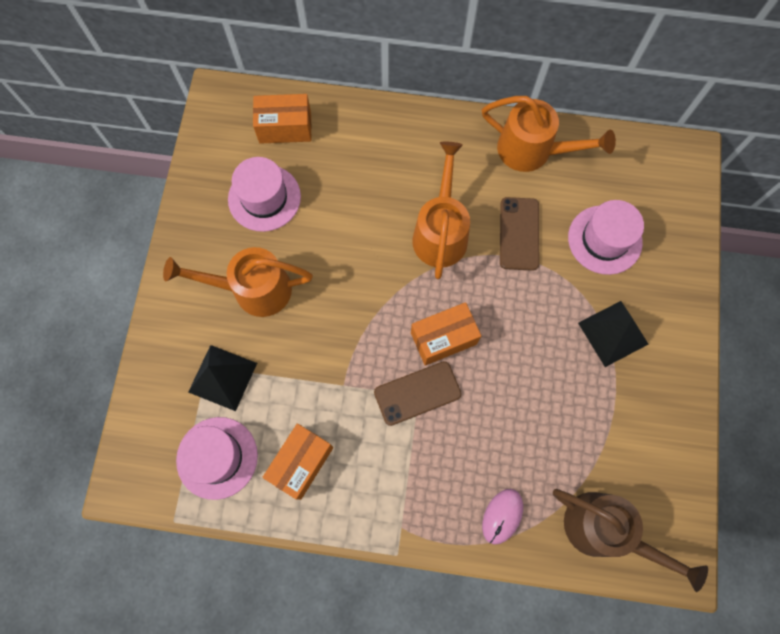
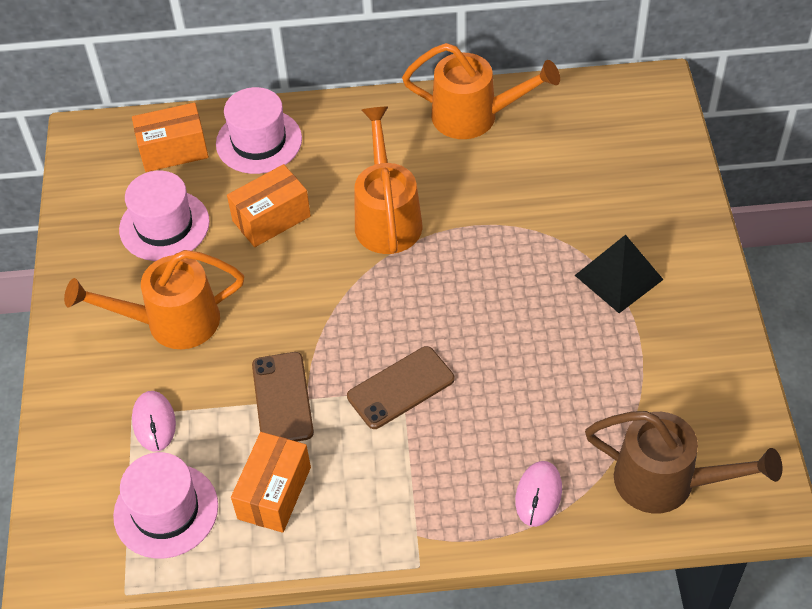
camera: 10 degrees left, 20 degrees down
(223, 377) = (154, 422): black pyramid -> pink mouse
(443, 338) = (418, 324): orange box -> orange box (271, 218)
(519, 234) = (480, 200): brown phone -> brown phone (282, 399)
(604, 239) = (582, 186): pink hat -> pink hat (259, 141)

